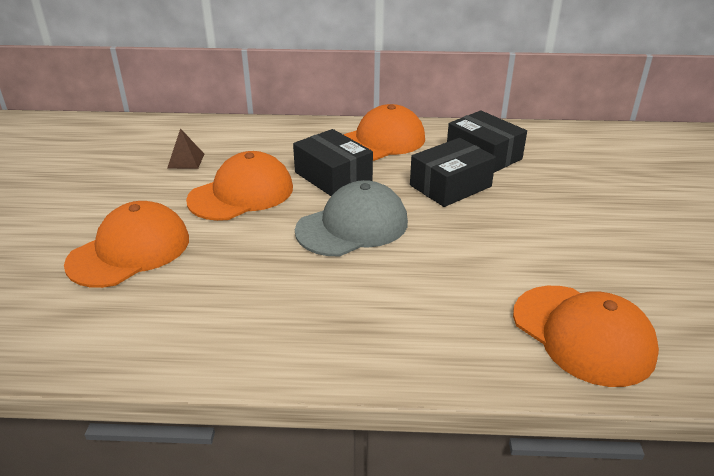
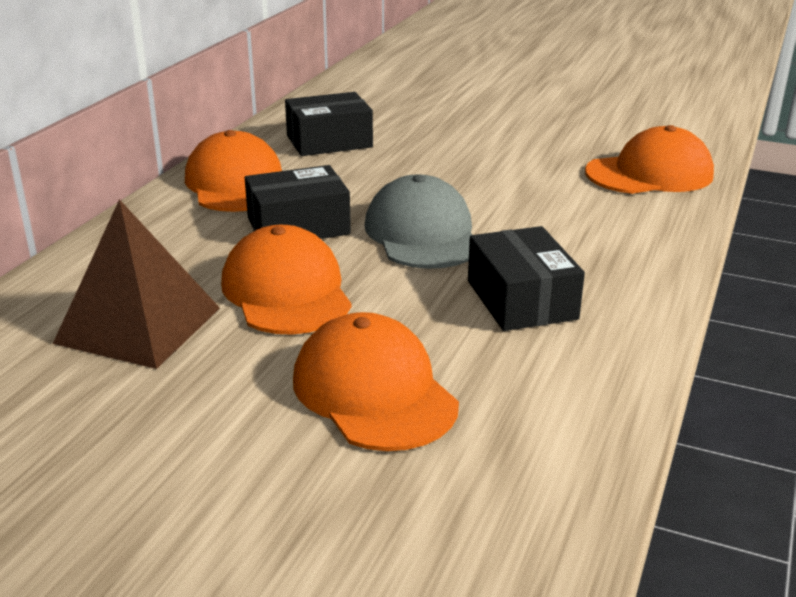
camera: 70 degrees left, 5 degrees down
(186, 161) = (139, 325): brown pyramid -> brown pyramid, size x2.21
(450, 186) = (379, 170): black box -> black box (521, 300)

